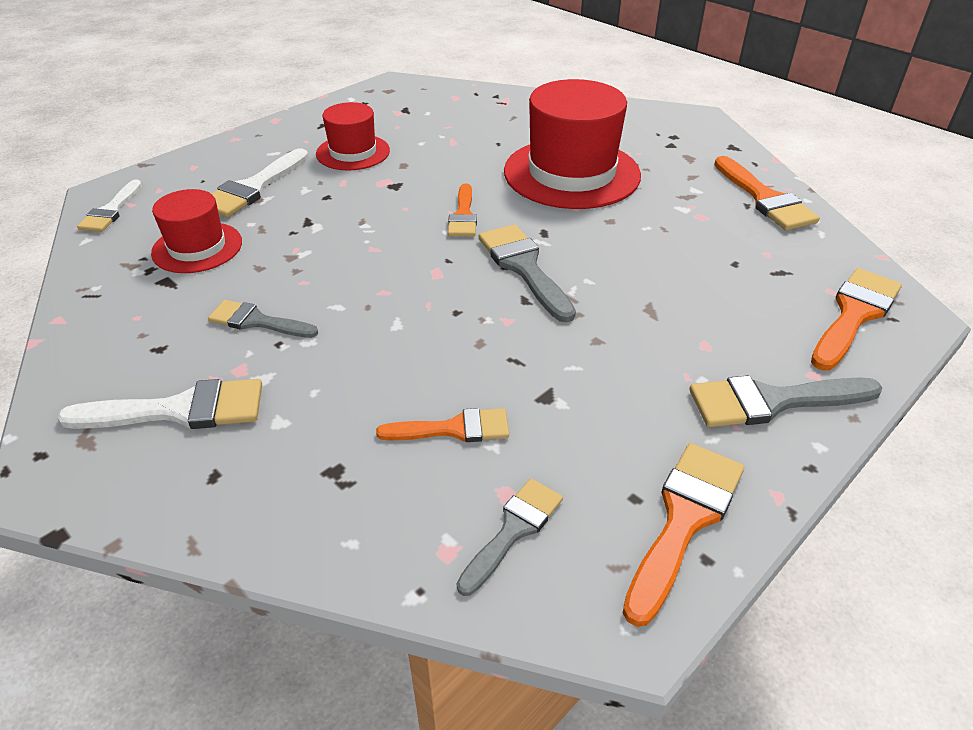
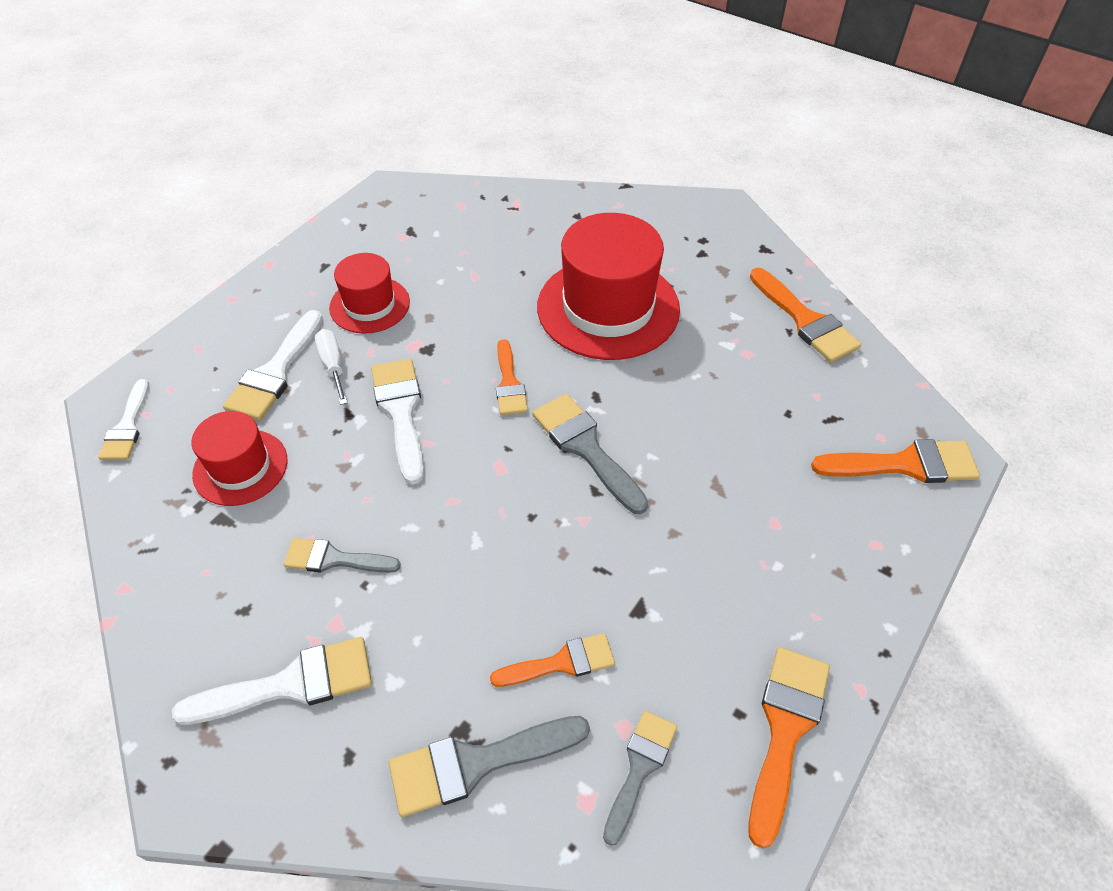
camera: 10 degrees left, 10 degrees up
(306, 188) = (333, 365): none -> white screwdriver
(356, 225) = (401, 412): none -> white brush
(772, 401) = (843, 582): grey brush -> grey brush (476, 763)
(854, 315) = (905, 464): orange brush -> orange brush turned 60 degrees clockwise

